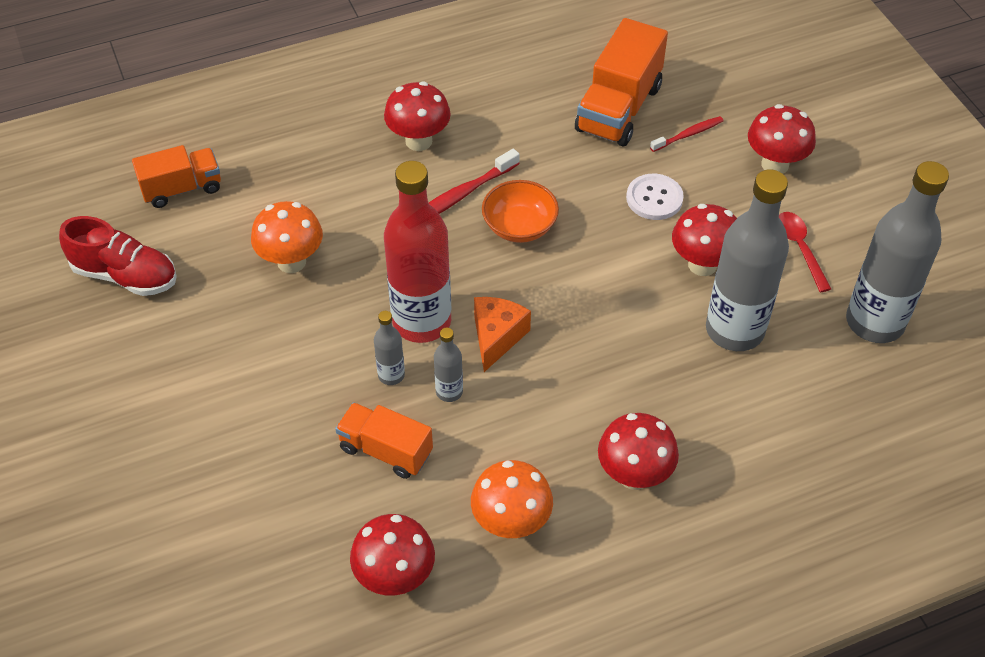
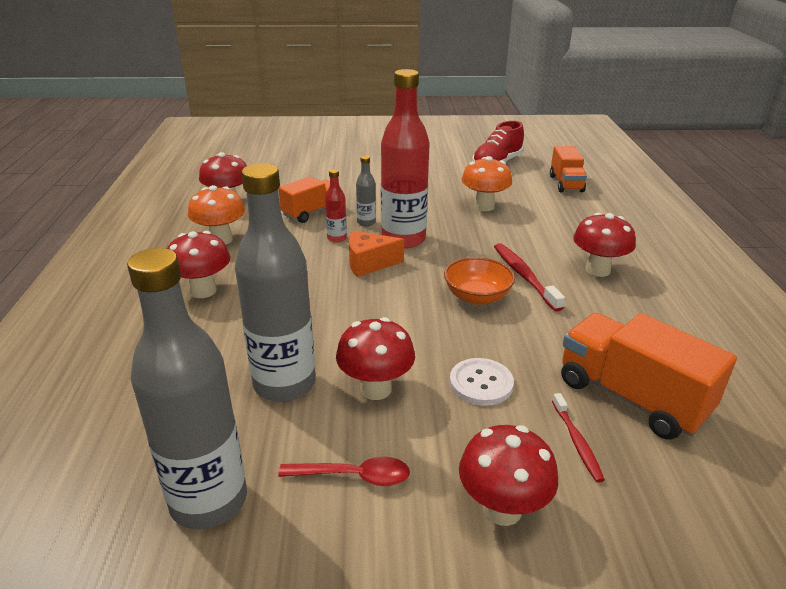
camera: 110 degrees right, 20 degrees down
(449, 392) = (337, 238): grey bottle -> red bottle
(497, 337) = (369, 264): orange cheese -> orange cheese turned 135 degrees clockwise

